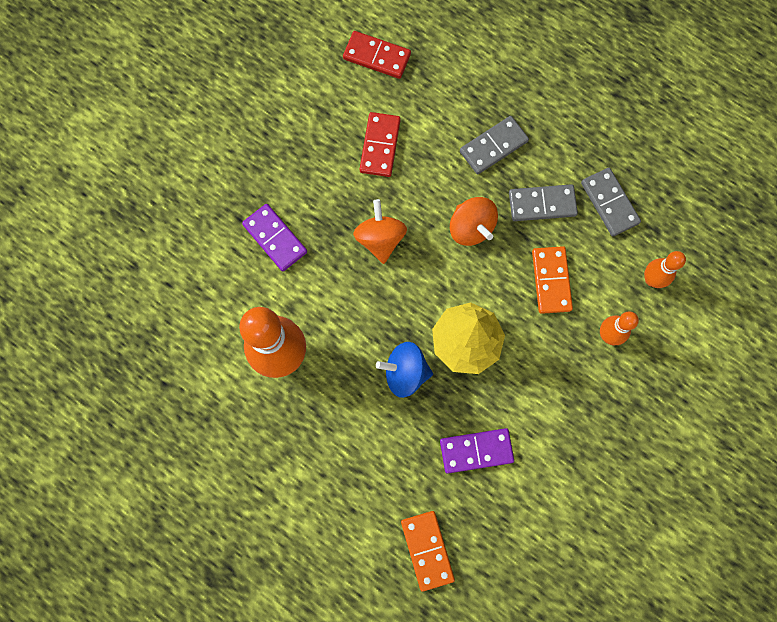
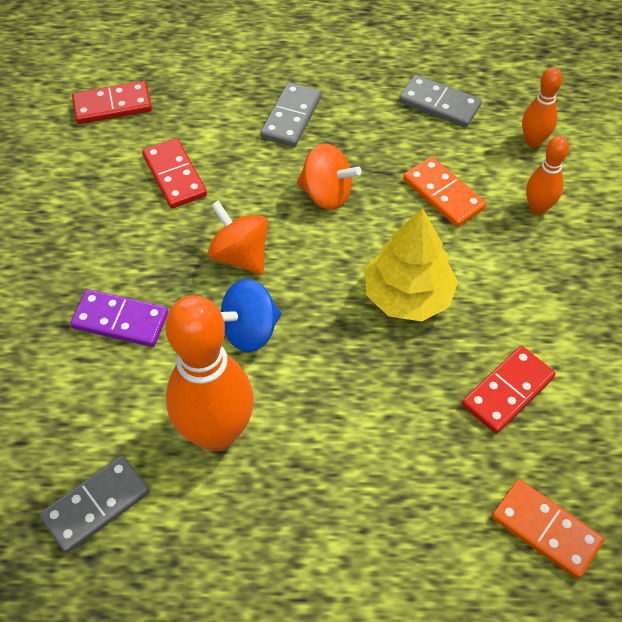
camera: 35 degrees left, 20 degrees down
(405, 373) = (369, 363): blue spinning top -> blue spinning top (250, 331)
(476, 450) = (507, 391): purple domino -> red domino
(542, 204) = (378, 138): grey domino -> grey domino (96, 505)

